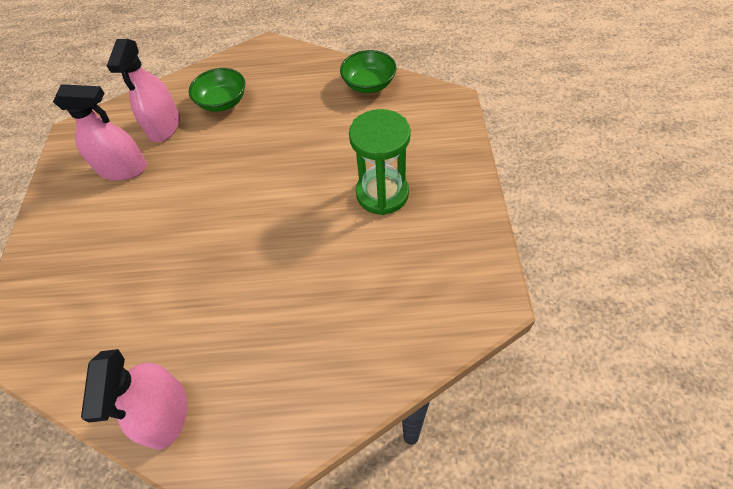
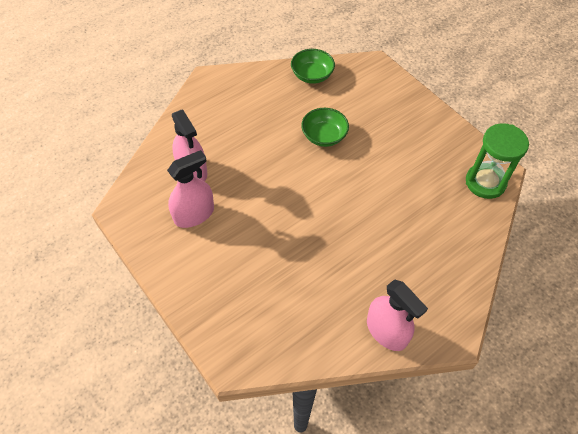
camera: 40 degrees left, 0 degrees up
(223, 102) = (219, 133): green bowl -> green bowl (324, 136)
(382, 193) = (388, 142): green hourglass -> green hourglass (485, 182)

